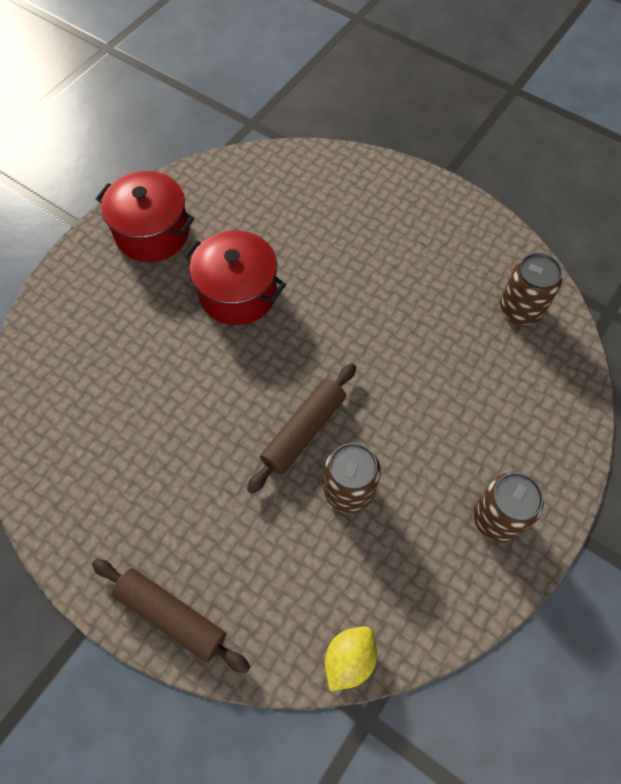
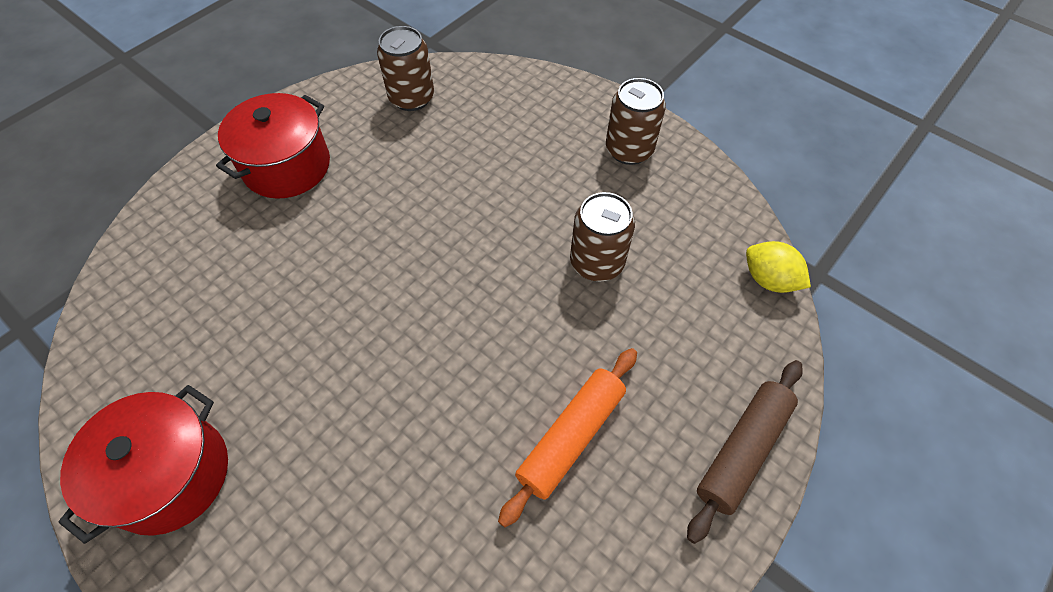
camera: 85 degrees left, 5 degrees down
(181, 477) = (571, 437): none -> orange rolling pin
(238, 293) = (316, 359): red pot -> red pot (287, 166)
(303, 431) = (524, 299): brown rolling pin -> none

